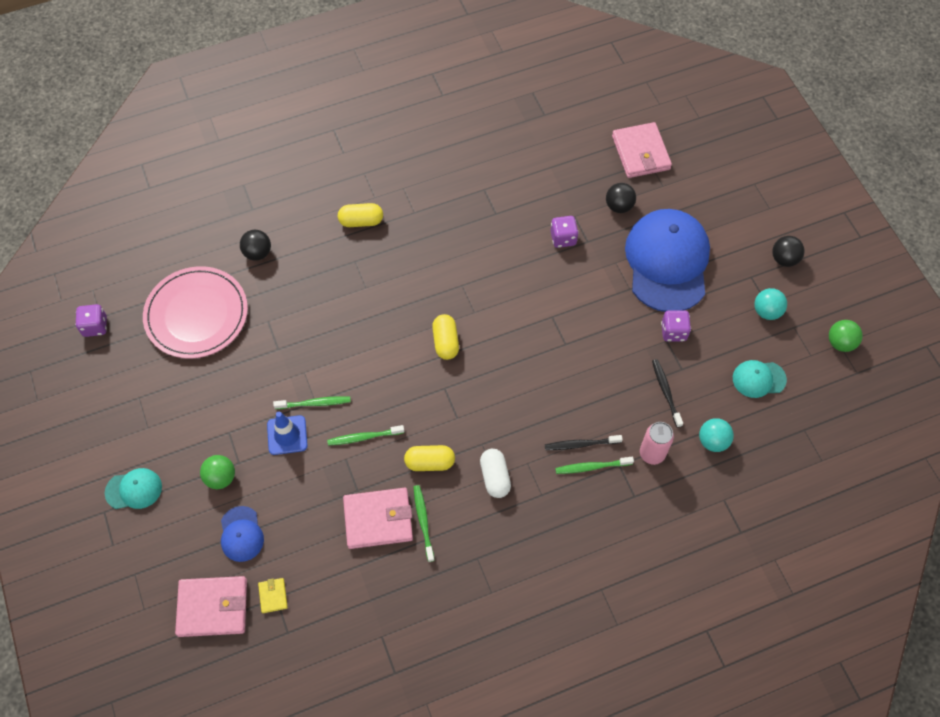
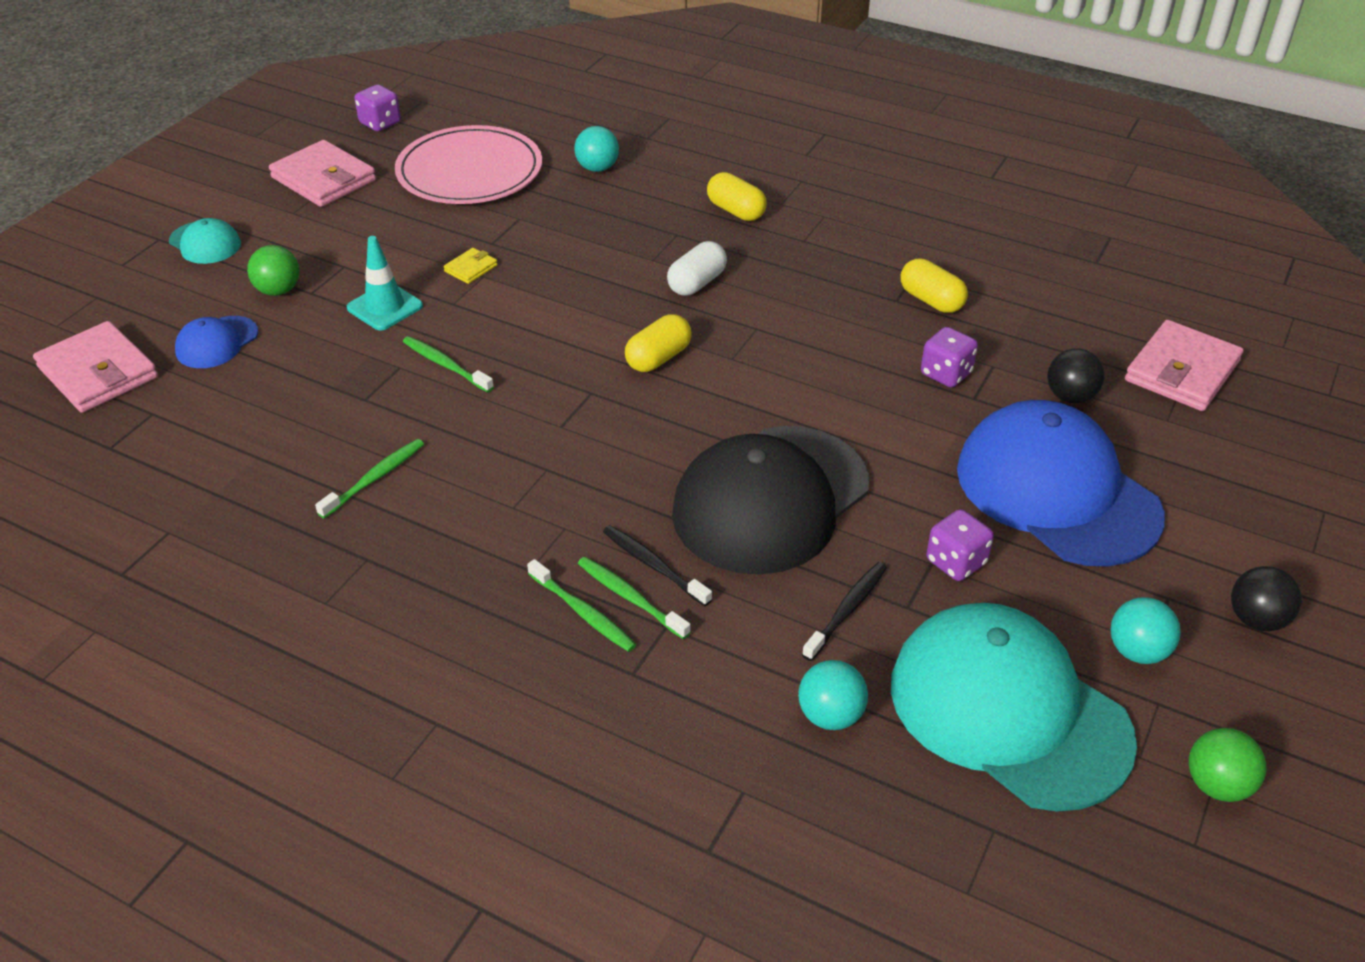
camera: 50 degrees right, 20 degrees down
(258, 253) = (597, 168): black ball -> turquoise ball
(273, 596) = (152, 409): yellow wallet -> yellow wallet (471, 268)
(287, 435) = (385, 307): blue traffic cone -> turquoise traffic cone
(314, 403) = (450, 304): green toothbrush -> green toothbrush (582, 612)
(378, 519) = (340, 438): pink wallet -> pink wallet (324, 179)
(430, 462) = (468, 437): yellow capsule -> yellow capsule (931, 300)
(495, 477) = (509, 508): white capsule -> white capsule (697, 283)
(580, 369) = (771, 499): none -> black cap
(652, 453) = (726, 653): pink can -> none
(667, 262) = (1057, 491): blue cap -> blue cap turned 90 degrees counterclockwise
(758, 379) = (1008, 711): turquoise cap -> turquoise cap, size x2.24

